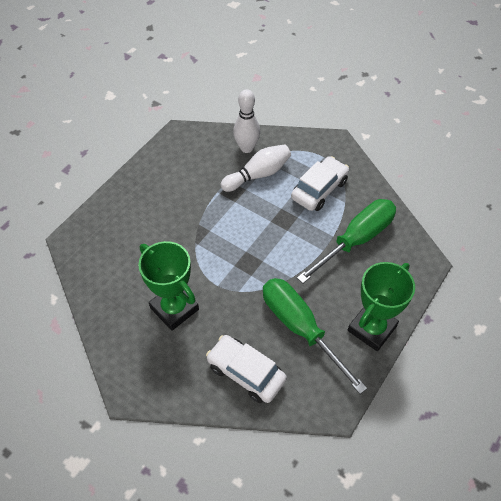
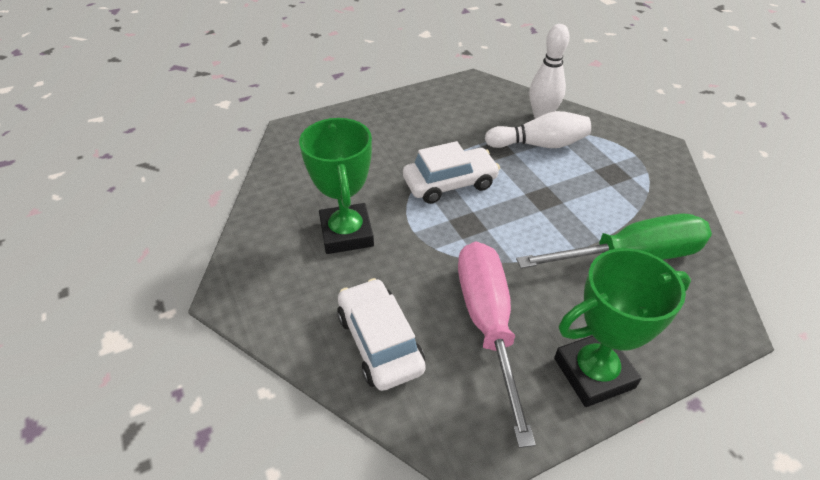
camera: 30 degrees right, 10 degrees down
(299, 327) = (487, 322): green screwdriver -> pink screwdriver
(319, 189) = (610, 185): white car -> white car (450, 183)

